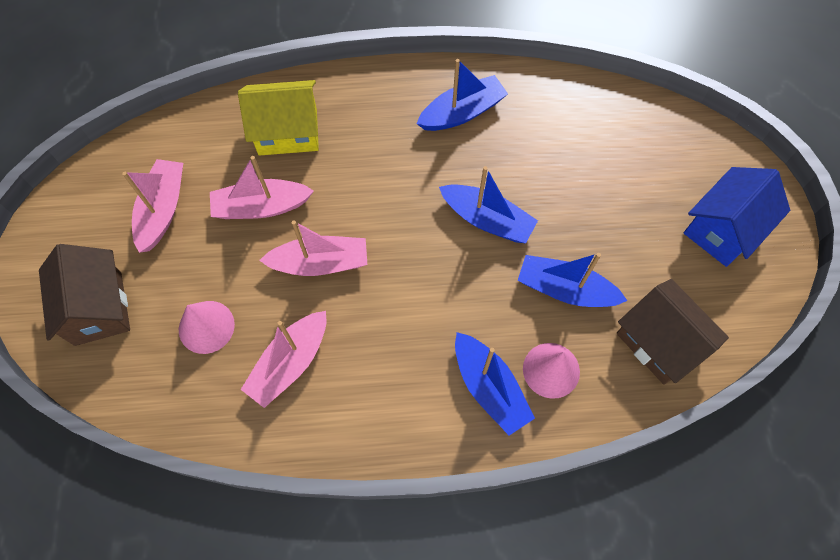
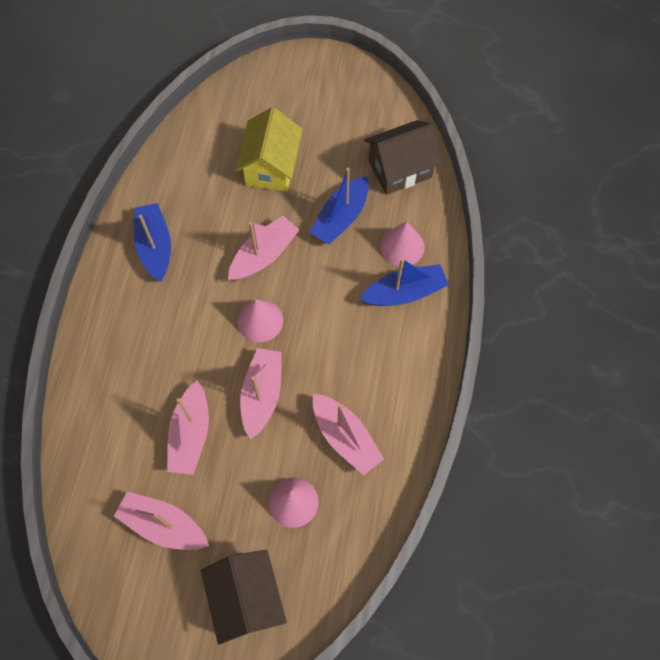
camera: 75 degrees left, 0 degrees up
(98, 308) = (247, 598): brown house -> brown house turned 75 degrees clockwise
(288, 132) = (120, 396): yellow house -> yellow house (271, 167)
(406, 237) = (260, 320): none -> pink cone
(487, 219) = (264, 255): blue boat -> pink boat
(722, 229) = (325, 98): blue house -> none

